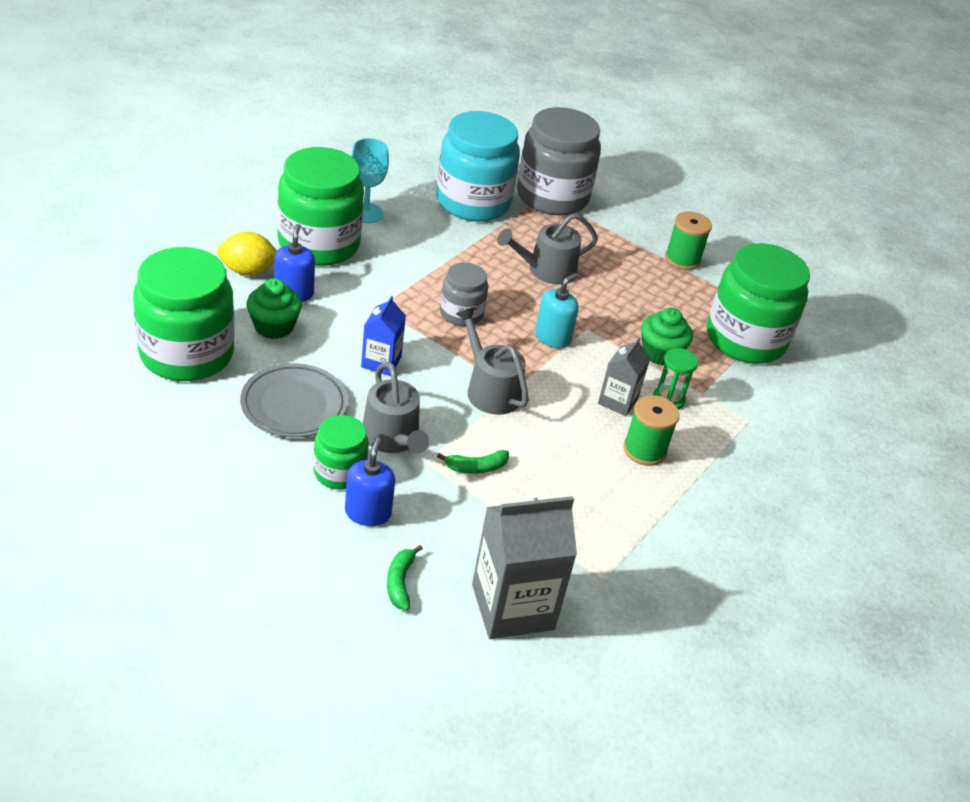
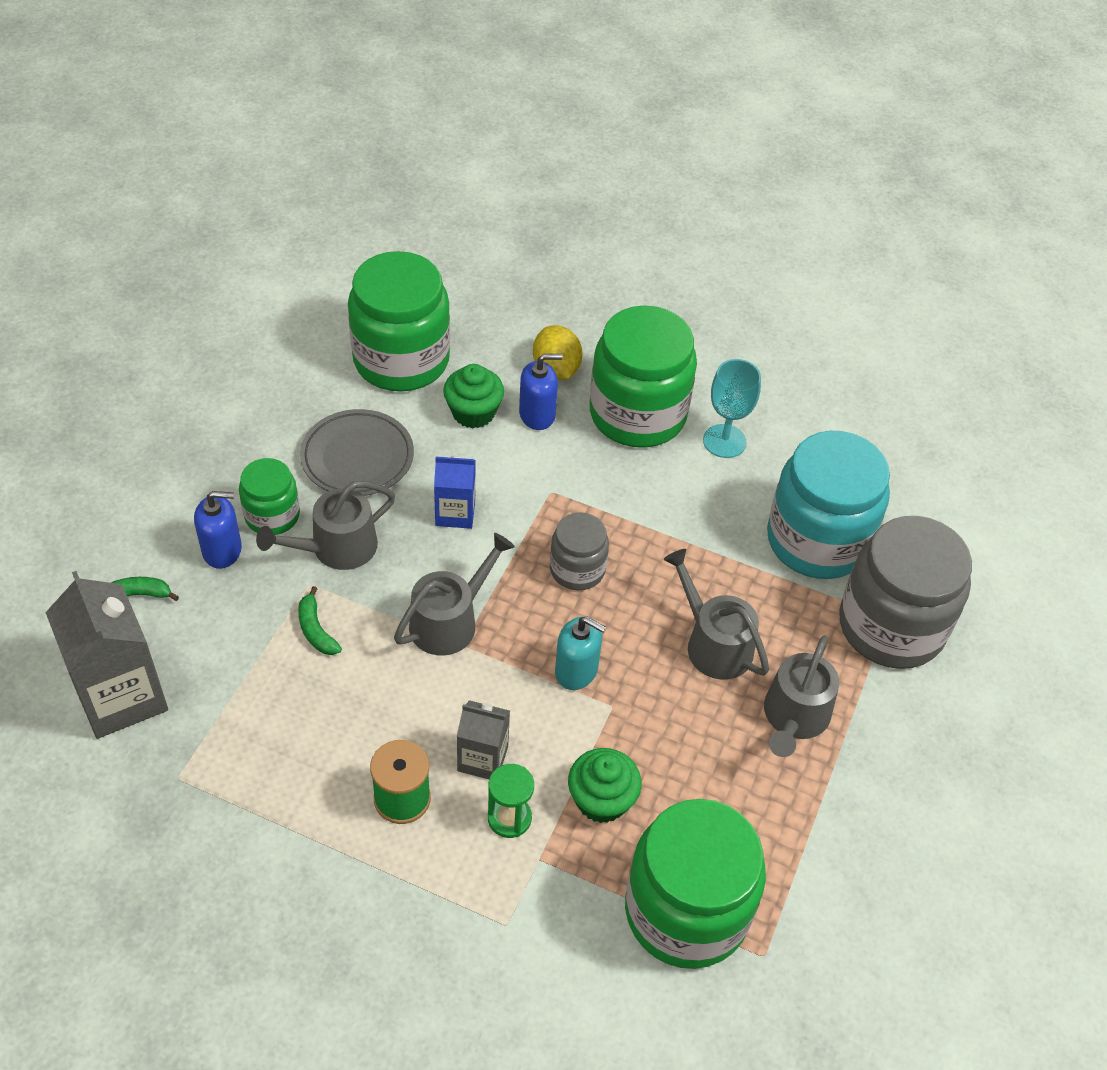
camera: 80 degrees right, 10 degrees up
(612, 255) = (794, 717): none -> grey watering can
(682, 259) = (838, 810): green spool -> none

